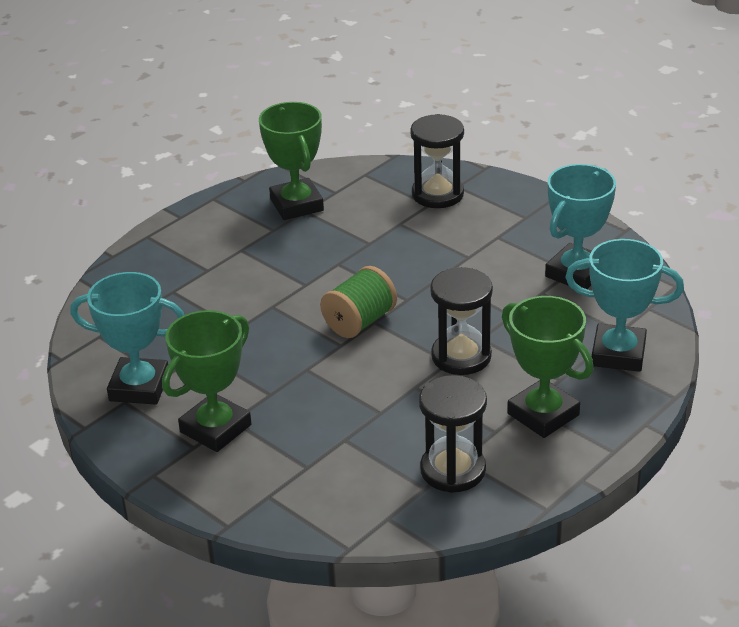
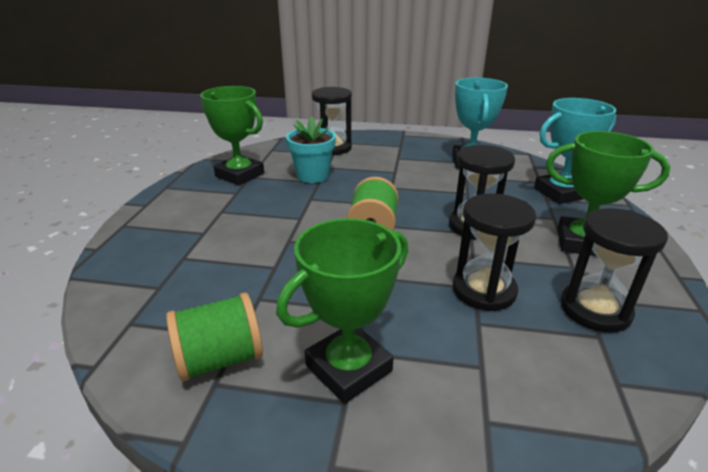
camera: 35 degrees left, 5 degrees down
(139, 387) = (220, 359): turquoise trophy -> green spool
(215, 428) = (348, 368): green trophy -> green trophy turned 45 degrees clockwise
(370, 232) = (313, 176): none -> turquoise flower pot
(383, 417) = (484, 290): none -> black hourglass

